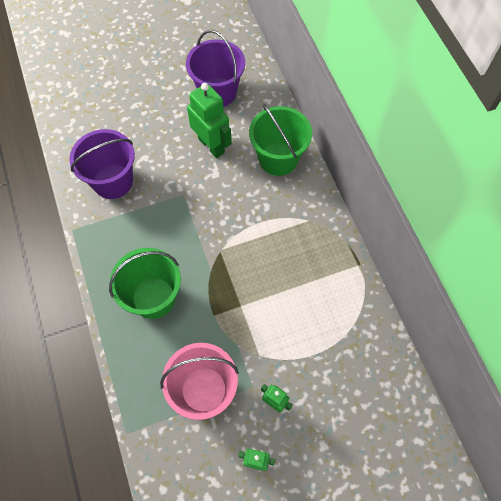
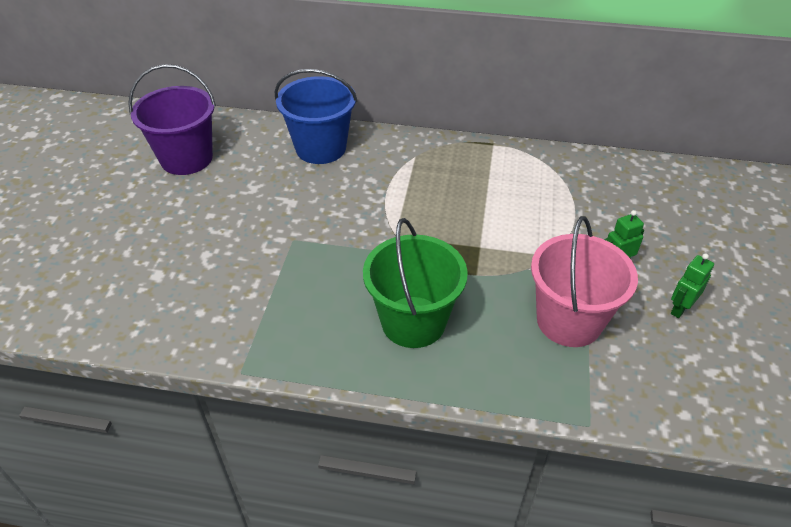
camera: 60 degrees left, 20 degrees down
(113, 181) = (208, 298): purple bucket -> none
(211, 145) = (251, 190): green robot -> none
(278, 158) = (321, 148): green bucket -> blue bucket

